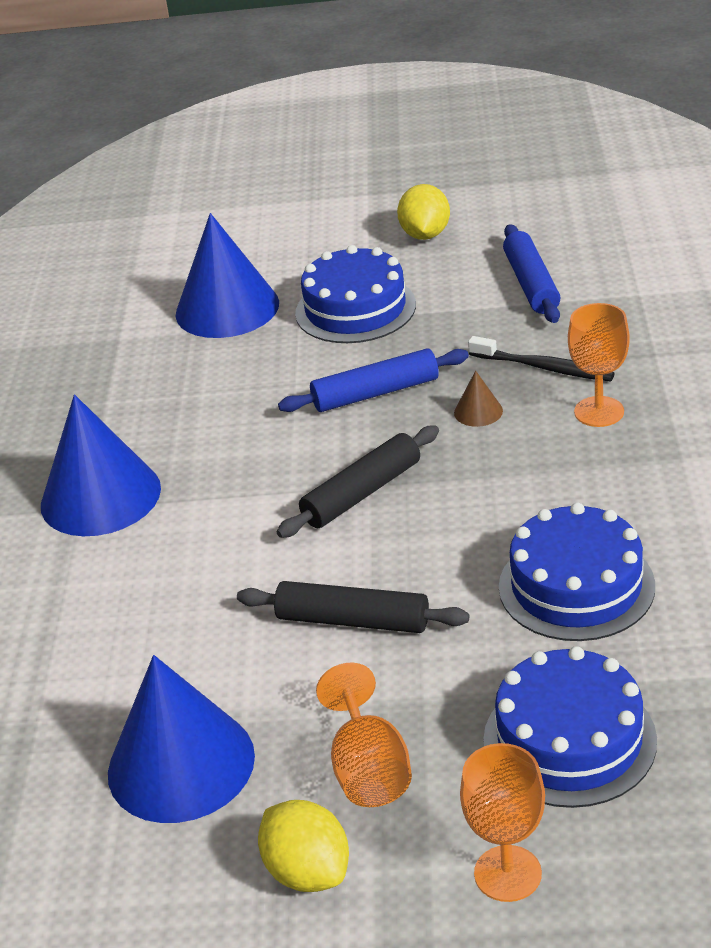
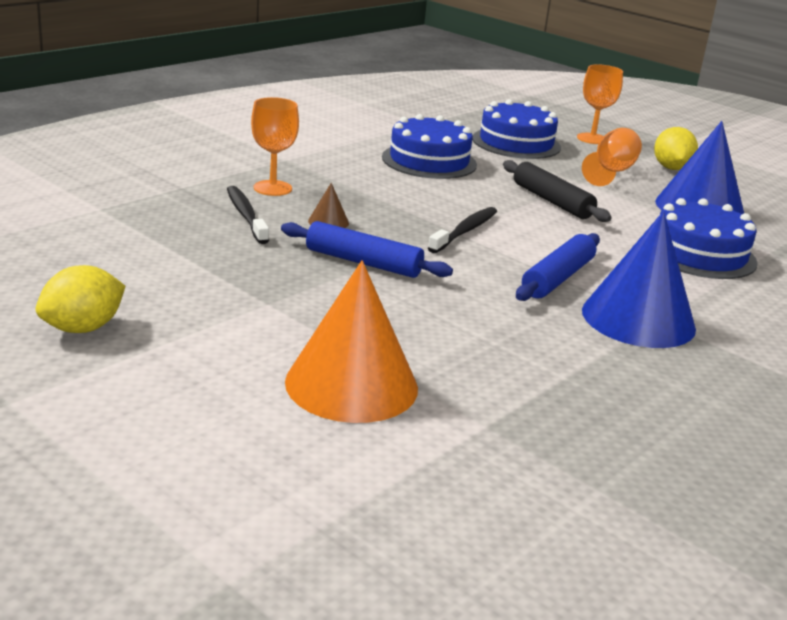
camera: 145 degrees left, 10 degrees down
(227, 308) = (351, 384): blue cone -> orange cone
(355, 309) = (263, 314): blue cake -> blue cake (699, 253)
(361, 493) = (465, 231): black rolling pin -> black toothbrush
(531, 284) = (129, 250): blue rolling pin -> blue rolling pin (558, 278)

